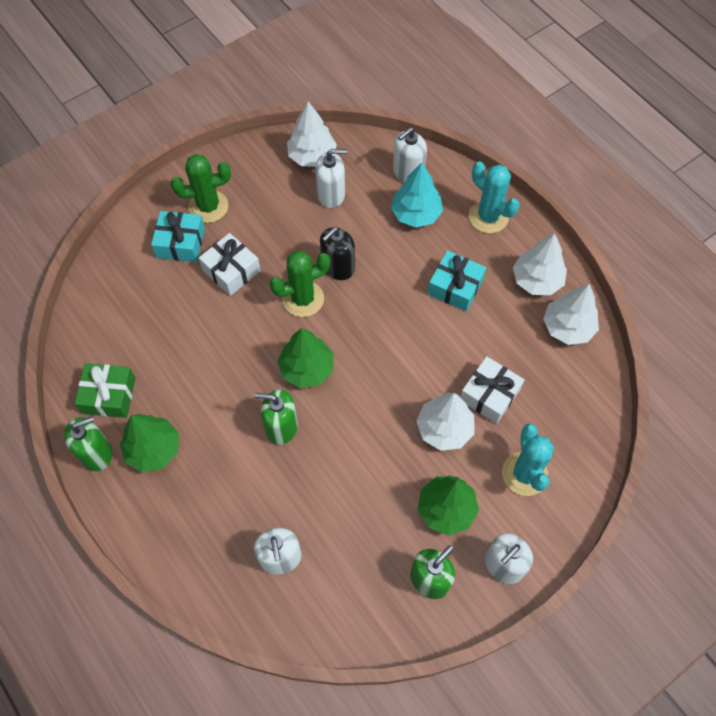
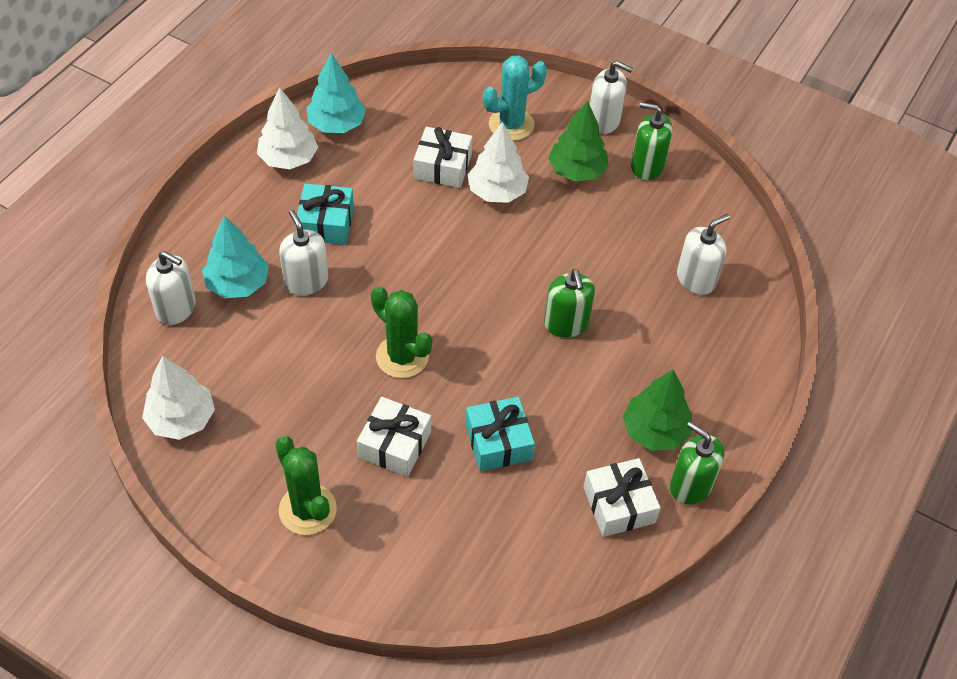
camera: 115 degrees left, 10 degrees down
(109, 395) = (619, 505): green gift -> white gift
(180, 243) = (377, 519): turquoise gift -> turquoise gift (498, 442)
(306, 368) = (488, 324): green tree -> none
(331, 194) = (238, 377): white soap dispenser -> white soap dispenser (306, 281)
(338, 267) = (344, 337): black soap dispenser -> none
(488, 217) = (217, 217): turquoise cactus -> none
(567, 327) = (337, 124): white tree -> turquoise tree

